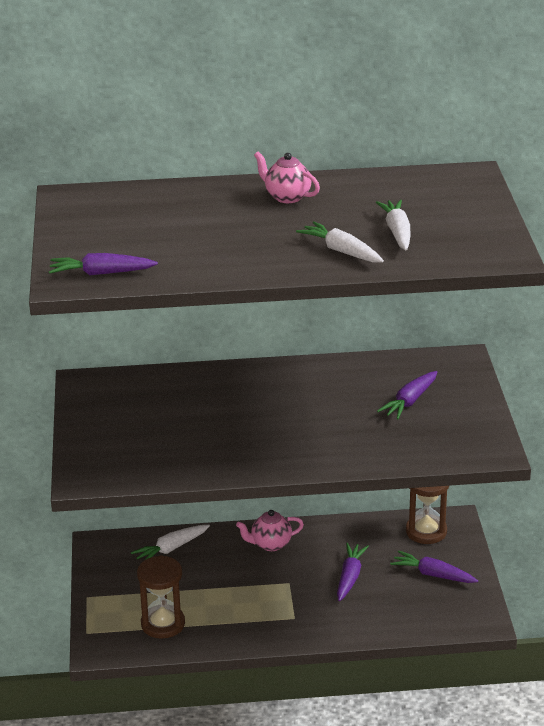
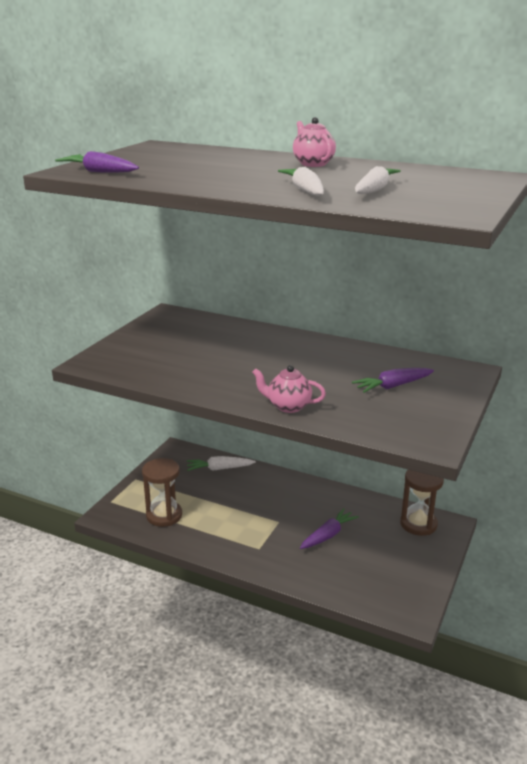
camera: 30 degrees right, 5 degrees down
(270, 544) = (290, 490): pink teapot -> pink teapot (288, 406)
(433, 575) = (397, 559): purple carrot -> none

